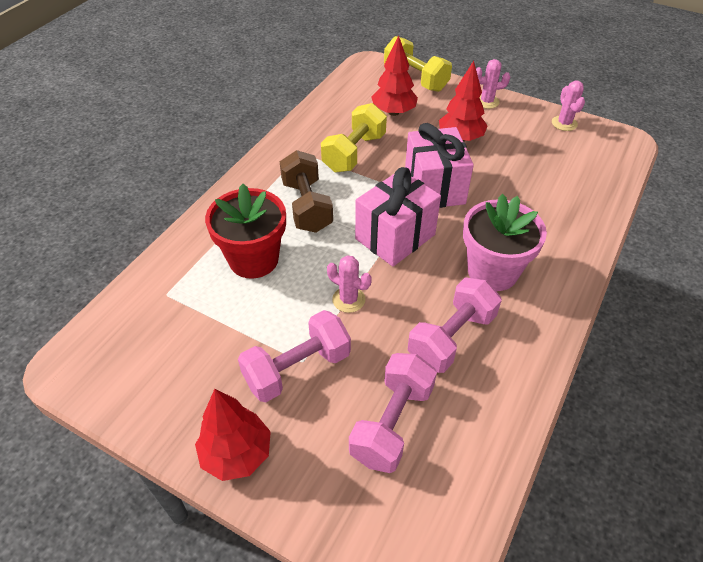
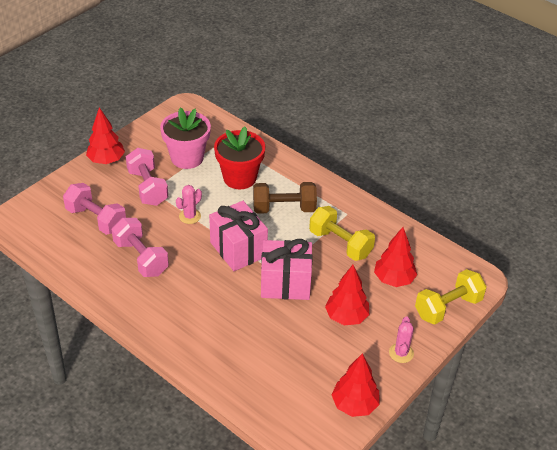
camera: 100 degrees right, 5 degrees down
(492, 271) = (187, 294): pink flower pot -> pink flower pot (187, 158)
(564, 123) = (354, 405): pink cactus -> red tree

